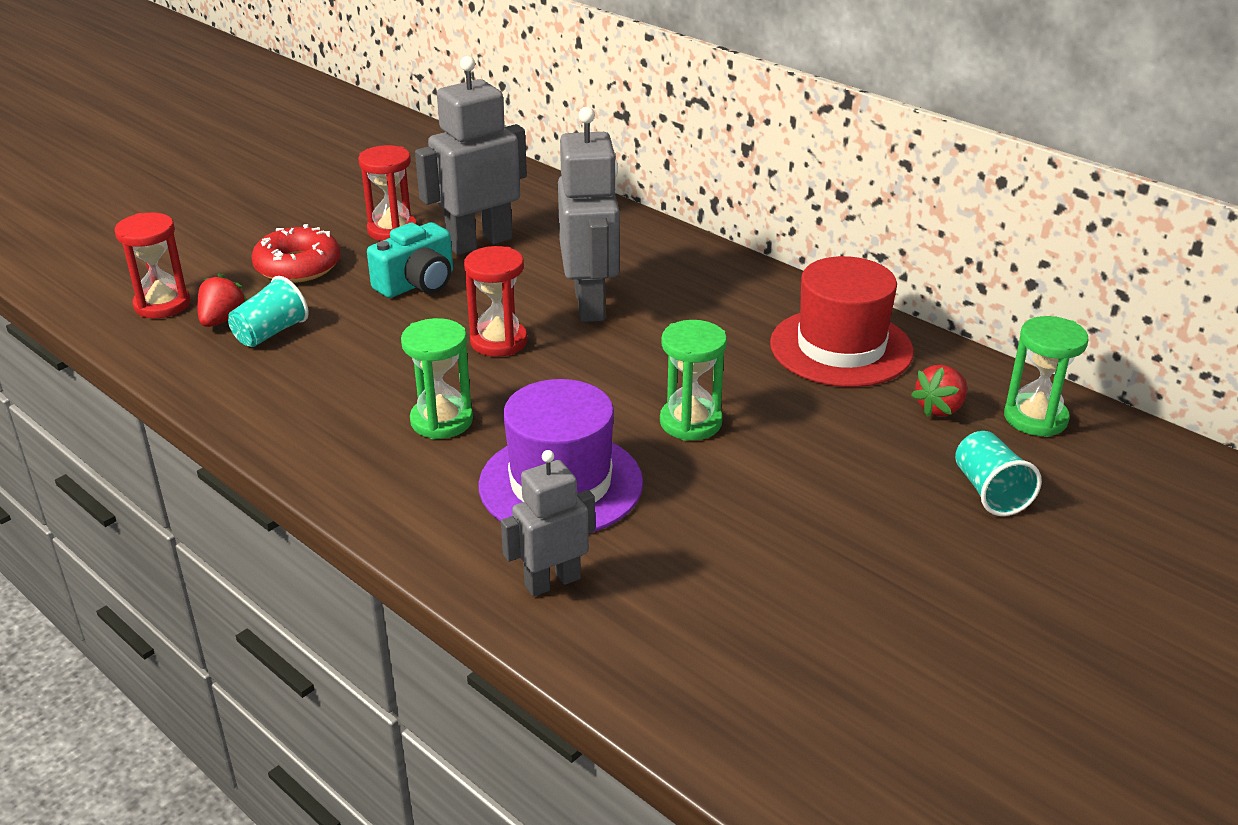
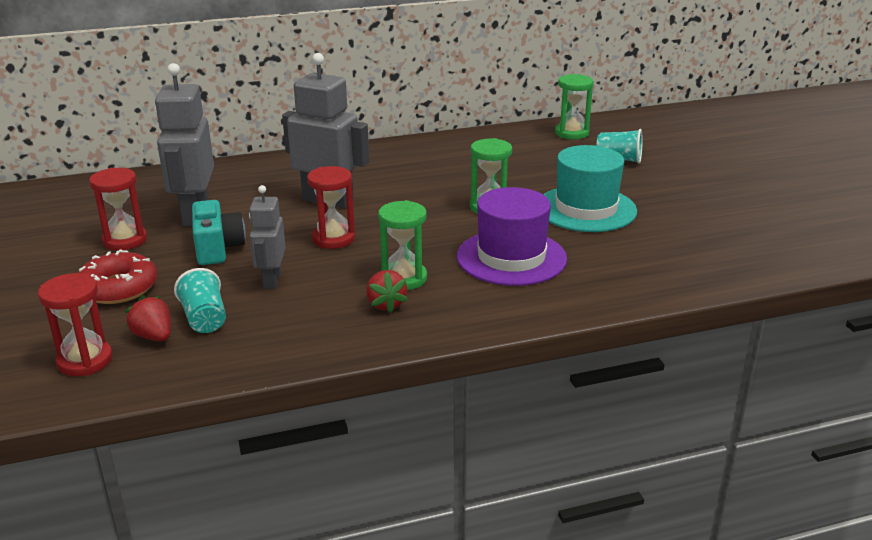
camera: 60 degrees left, 5 degrees down
(552, 582) = (601, 283): grey robot -> grey robot (271, 280)
(770, 507) = (586, 209): none -> turquoise hat
(841, 348) = (462, 152): red hat -> none
(940, 408) = (542, 148): red strawberry -> red strawberry (386, 304)

